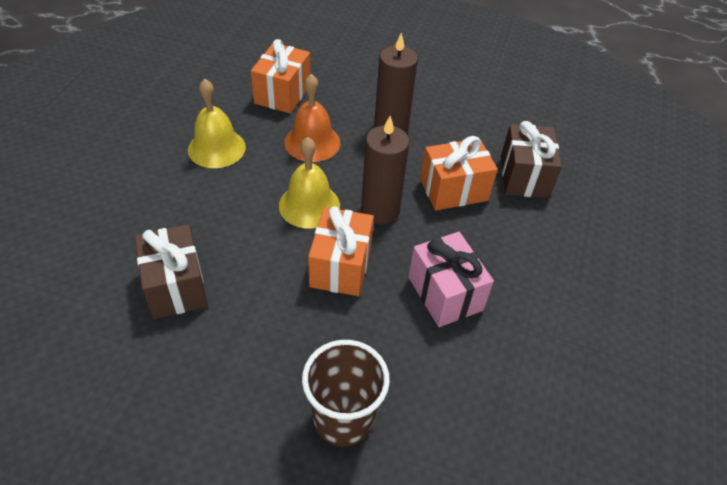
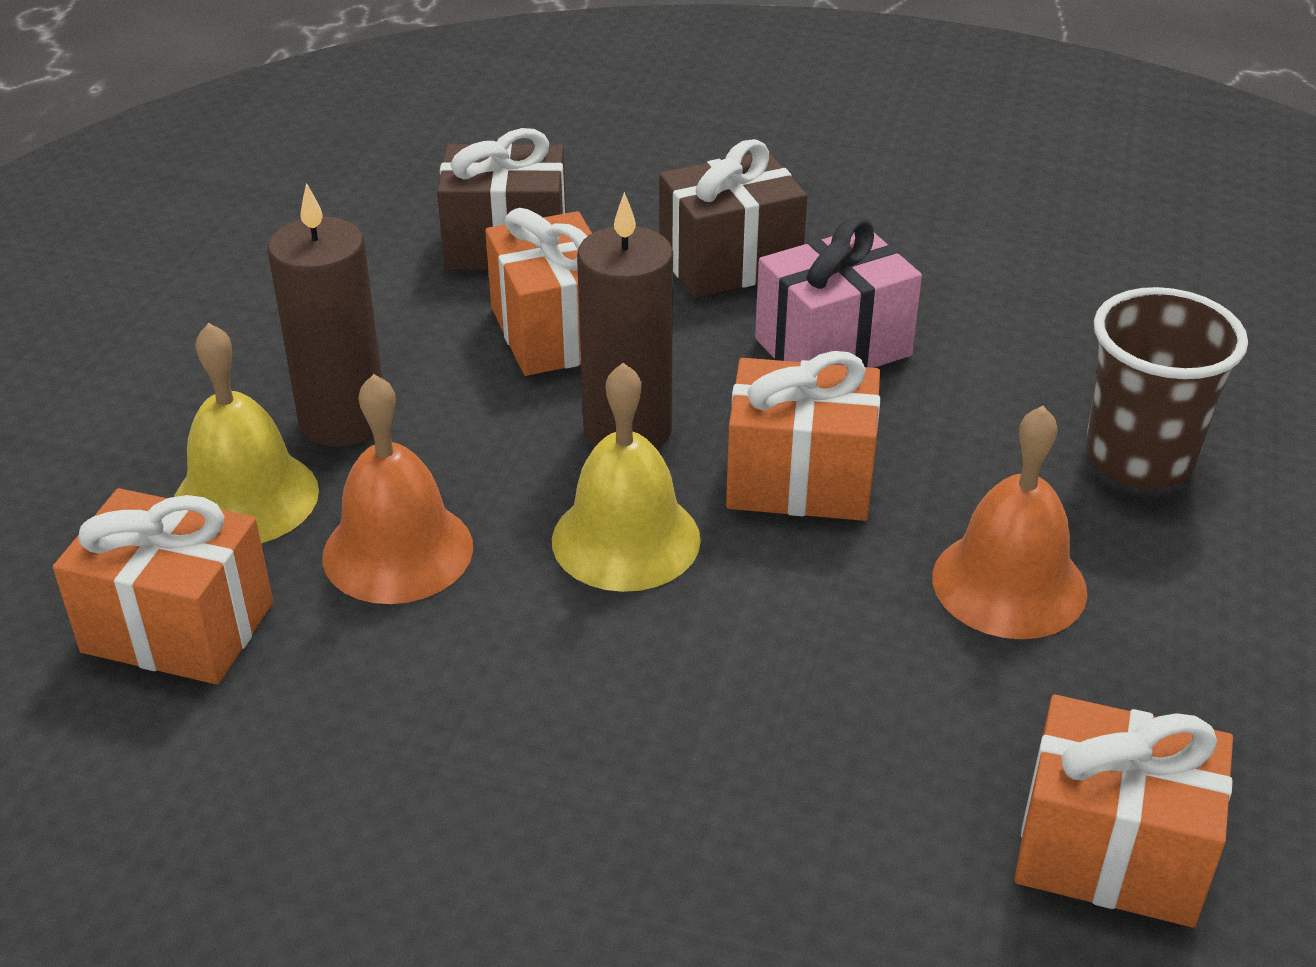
camera: 90 degrees left, 10 degrees down
(99, 337) = (1110, 852): none -> orange gift
(176, 286) = (924, 738): brown gift -> brown gift (730, 262)
(216, 148) = (421, 740): yellow bell -> yellow bell (245, 498)
(258, 335) = (1009, 584): none -> orange bell

